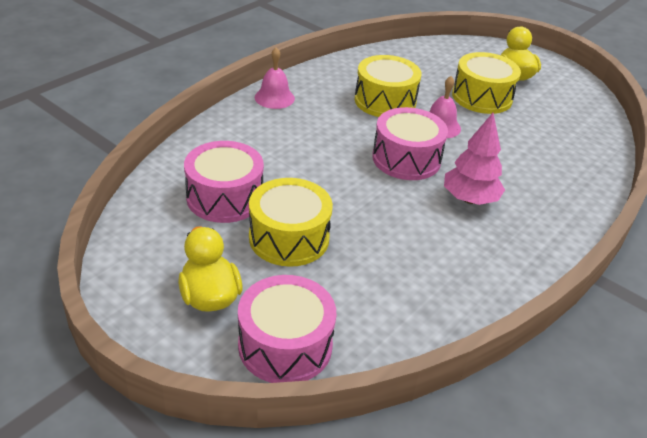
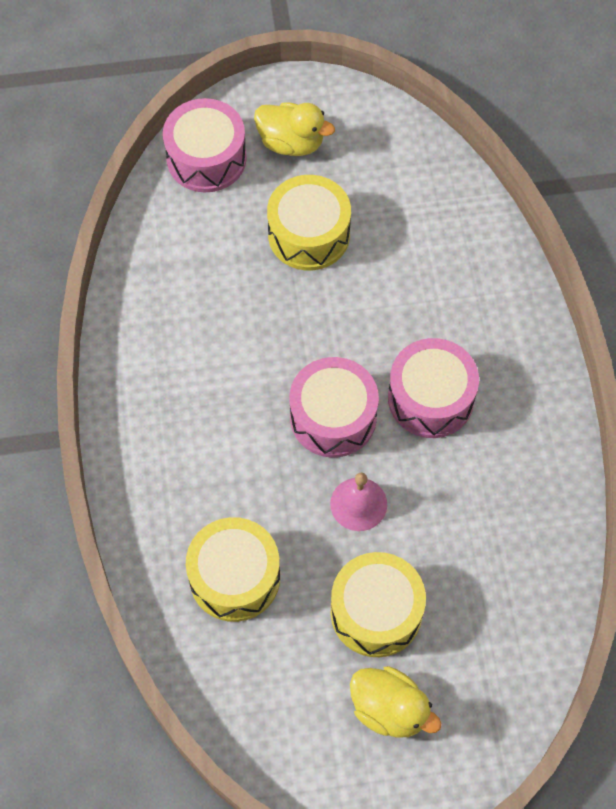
camera: 135 degrees right, 25 degrees up
(225, 197) = (400, 222): pink drum -> pink drum (430, 398)
(274, 98) = (539, 376): pink bell -> none
(385, 101) = (449, 488): yellow drum -> yellow drum (234, 577)
(470, 199) = (231, 419): pink tree -> none

